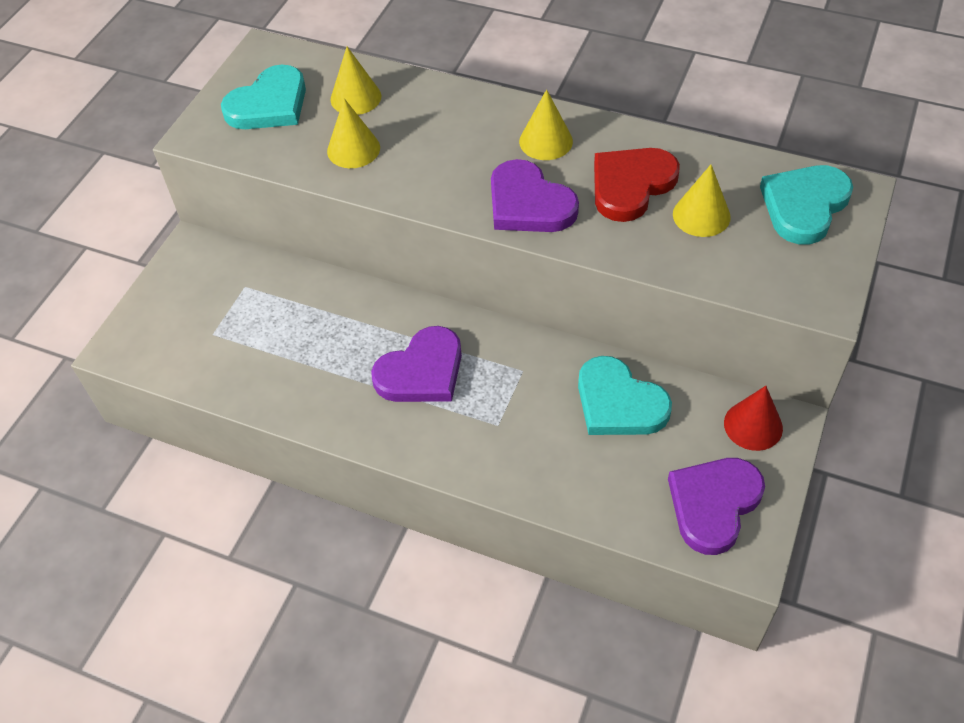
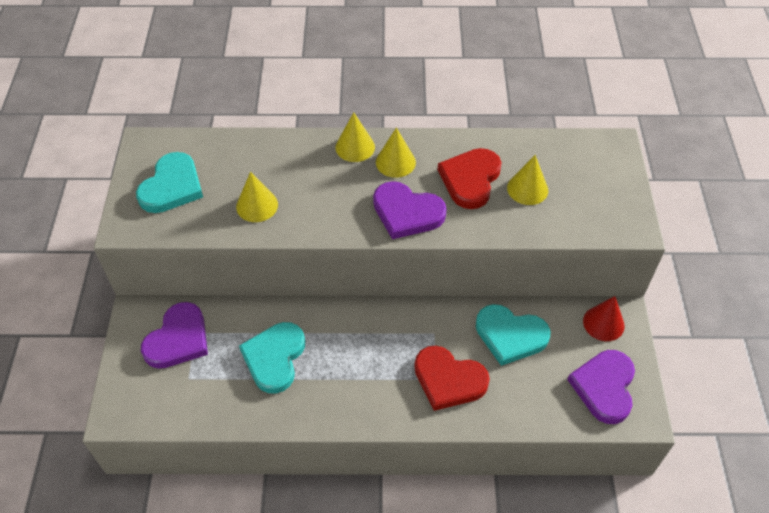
camera: 25 degrees left, 0 degrees up
(356, 97) = (238, 164): yellow cone -> yellow cone (355, 147)
(422, 371) = (363, 357): purple heart -> purple heart (178, 339)
(513, 431) = (448, 380): none -> red heart
(804, 206) = (589, 163): turquoise heart -> turquoise heart (274, 358)

